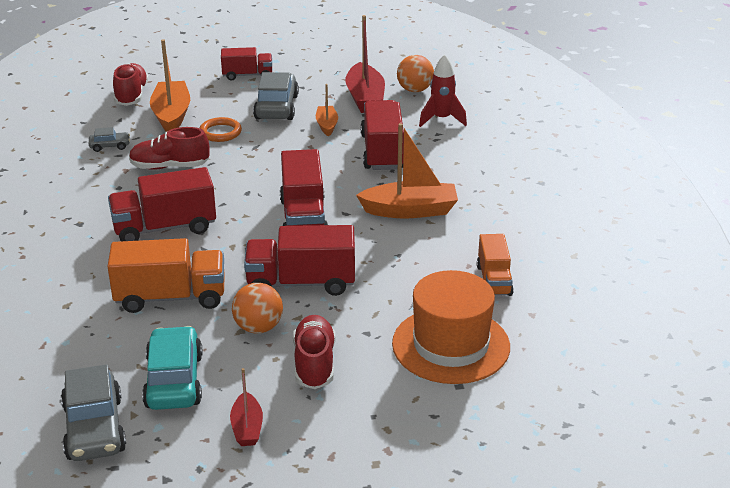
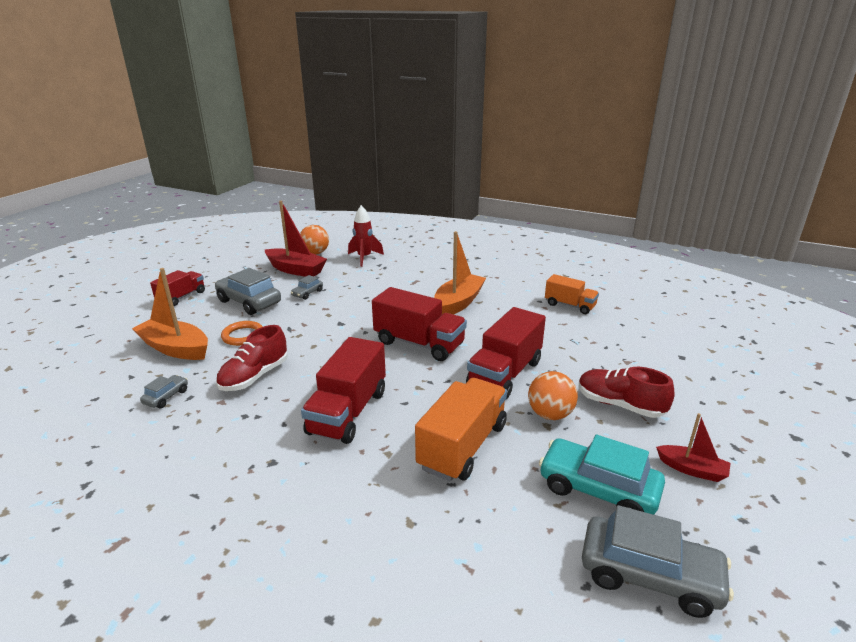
camera: 55 degrees left, 5 degrees down
(131, 95) = (104, 356): red shoe -> none
(327, 125) = (307, 293): orange boat -> grey car
(382, 152) = (373, 287): red truck -> none
(451, 345) = (633, 344): orange hat -> none

